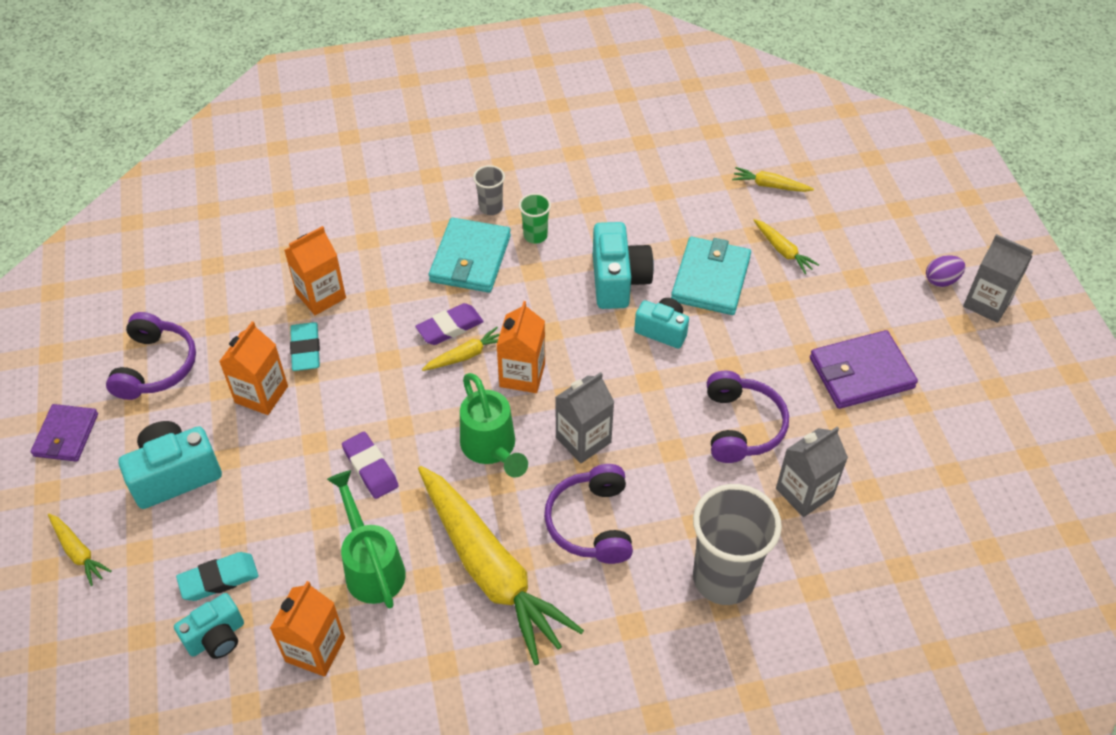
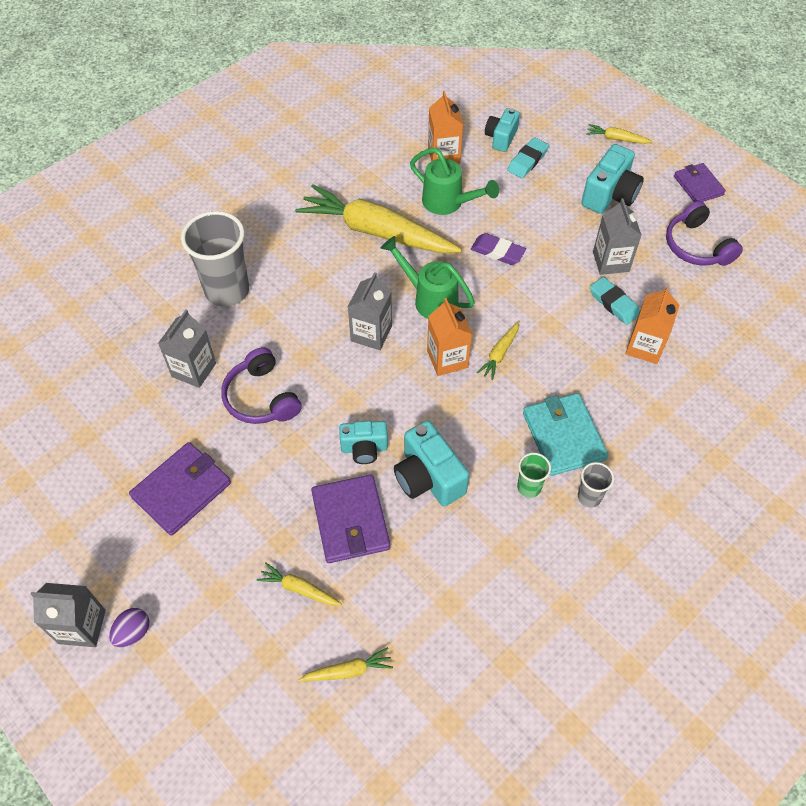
camera: 150 degrees right, 5 degrees up
(261, 394) = (610, 261): orange carton -> grey carton
(450, 327) = (529, 369): purple eraser -> none
(591, 523) = (331, 284): purple headphones -> none
(710, 279) = (350, 521): turquoise wallet -> purple wallet

